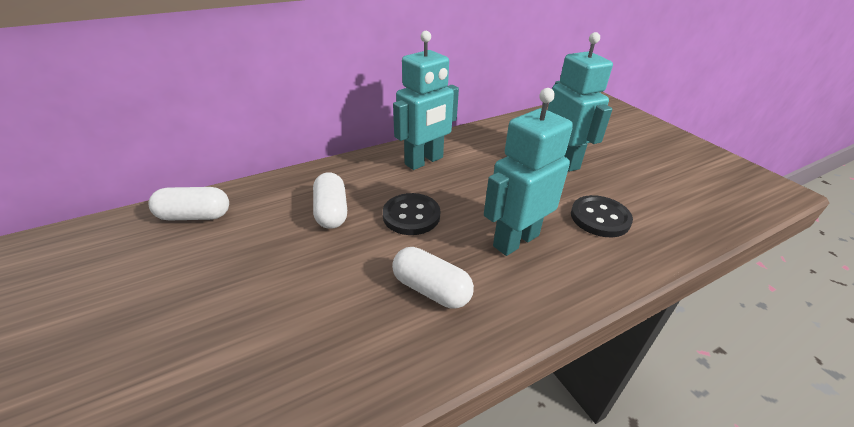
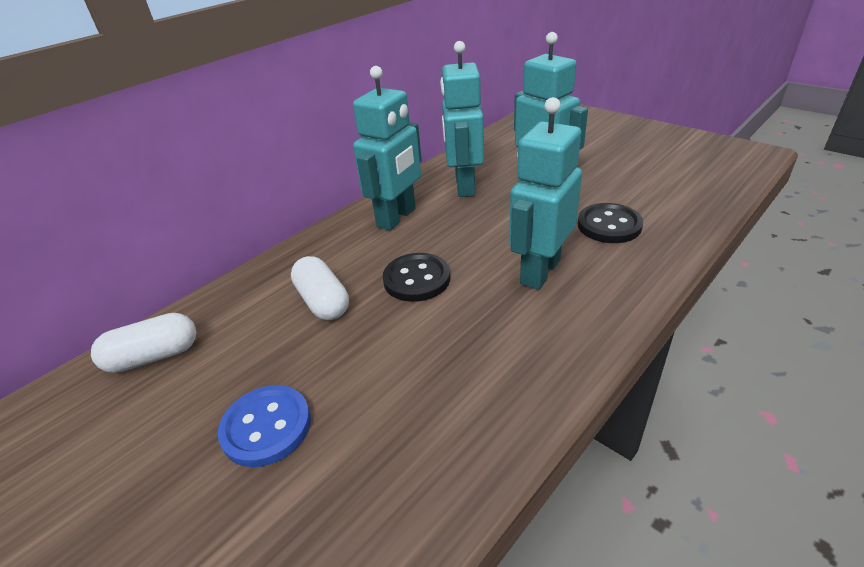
camera: 15 degrees left, 0 degrees up
(236, 297) = (266, 427): none -> blue button
(431, 289) = (482, 347): white capsule -> none
(492, 150) = (464, 186): none -> turquoise robot

